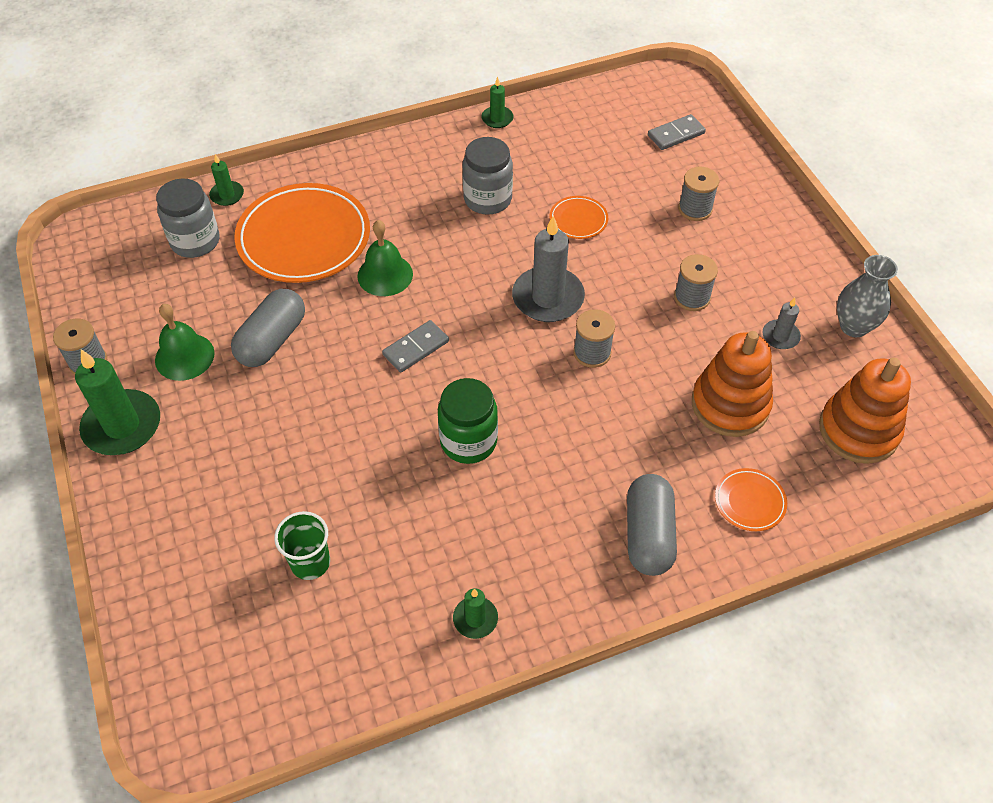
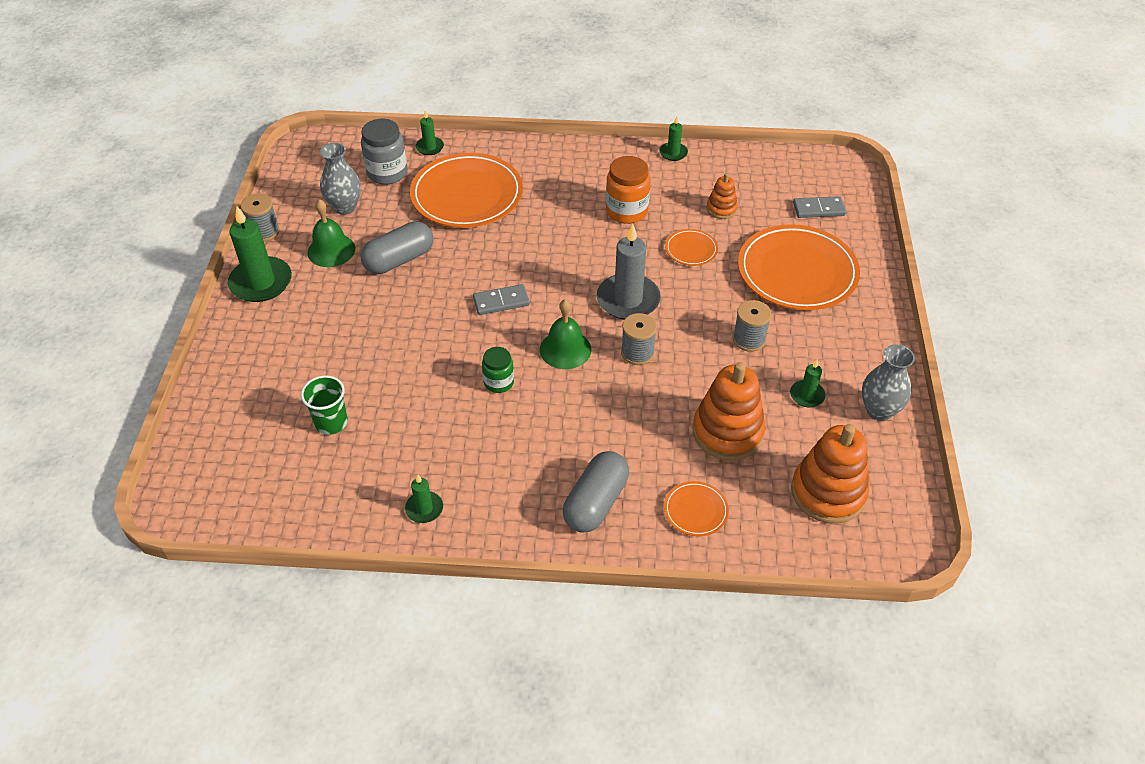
camera: 25 degrees right, 5 degrees down
(169, 299) = (345, 207): none -> grey vase
(385, 275) = (511, 241): green bell -> green bell (565, 349)
(468, 441) = (499, 382): green jar -> green jar, size x0.62
(487, 199) = (626, 211): grey jar -> orange jar
(582, 165) = (721, 209): none -> orange stacking toy
(695, 209) = (797, 272): grey spool -> orange plate
(780, 336) = (807, 395): grey candle -> green candle

